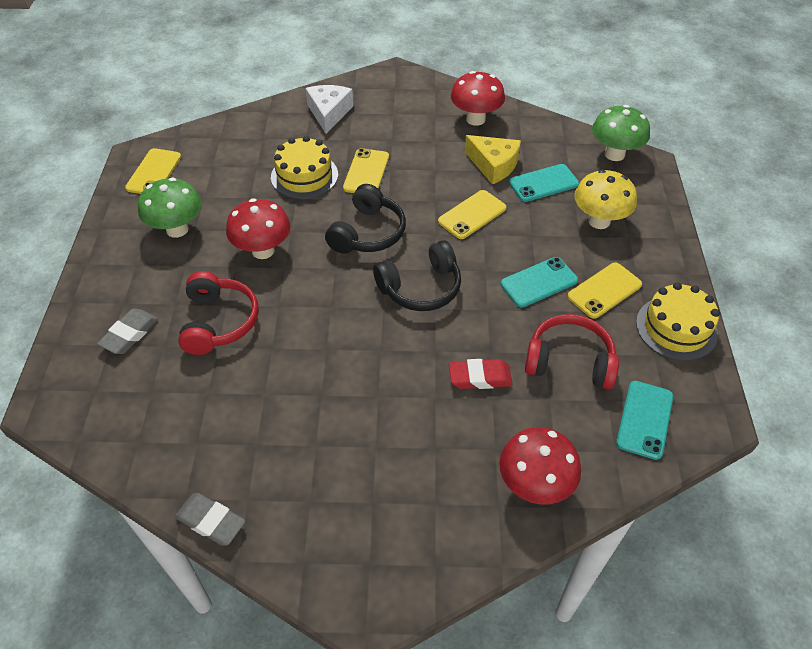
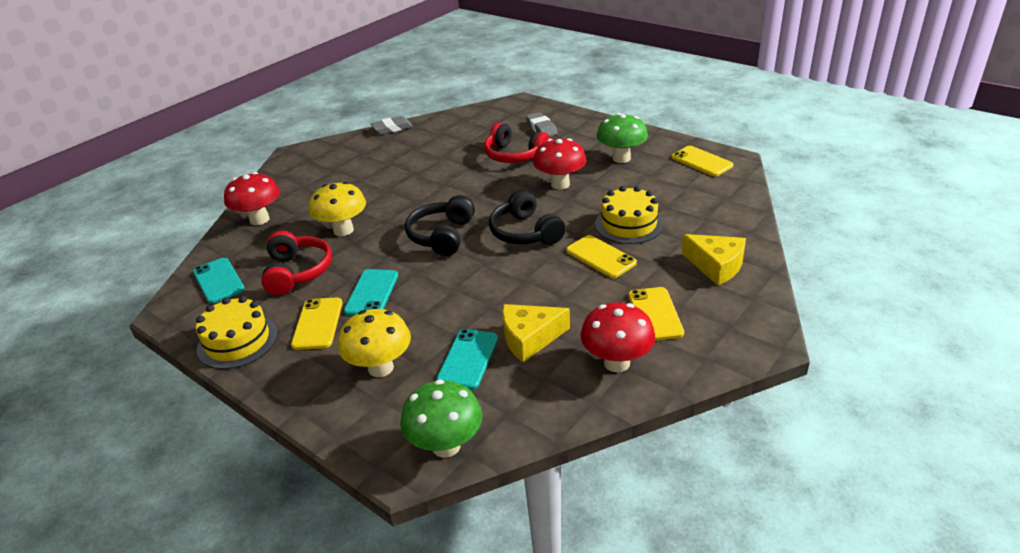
camera: 130 degrees right, 15 degrees down
(329, 113) = (716, 266): white cheese -> yellow cheese
(472, 215) = (482, 293): yellow phone -> yellow phone (655, 314)
(480, 377) = (343, 230): red eraser -> yellow mushroom
(569, 361) = (297, 272): red headphones -> red headphones turned 60 degrees counterclockwise

